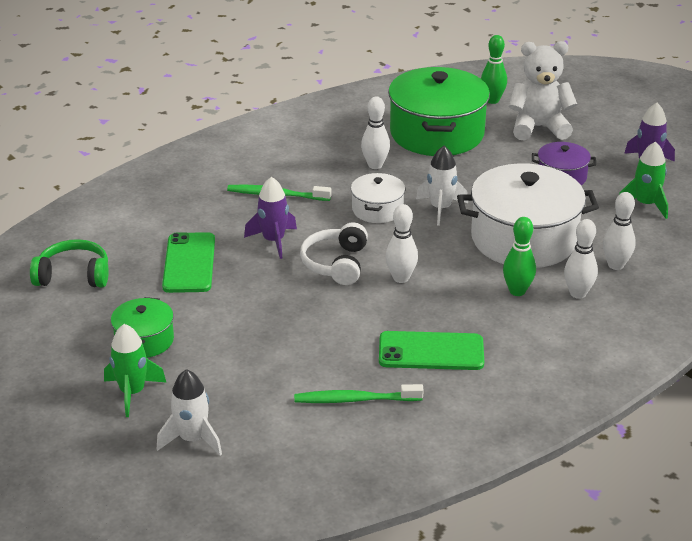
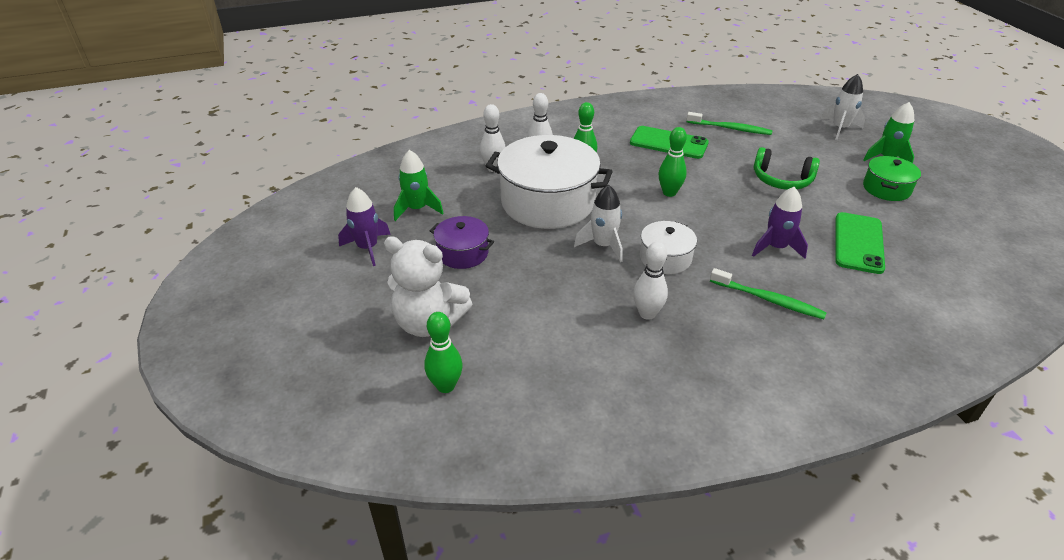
camera: 160 degrees left, 5 degrees up
(73, 275) = (971, 254): green headphones -> green headphones (781, 180)
(336, 264) = (720, 215): white headphones -> none
(401, 278) = (669, 193): white bowling pin -> green bowling pin
(437, 133) = (552, 344): green pot -> none

